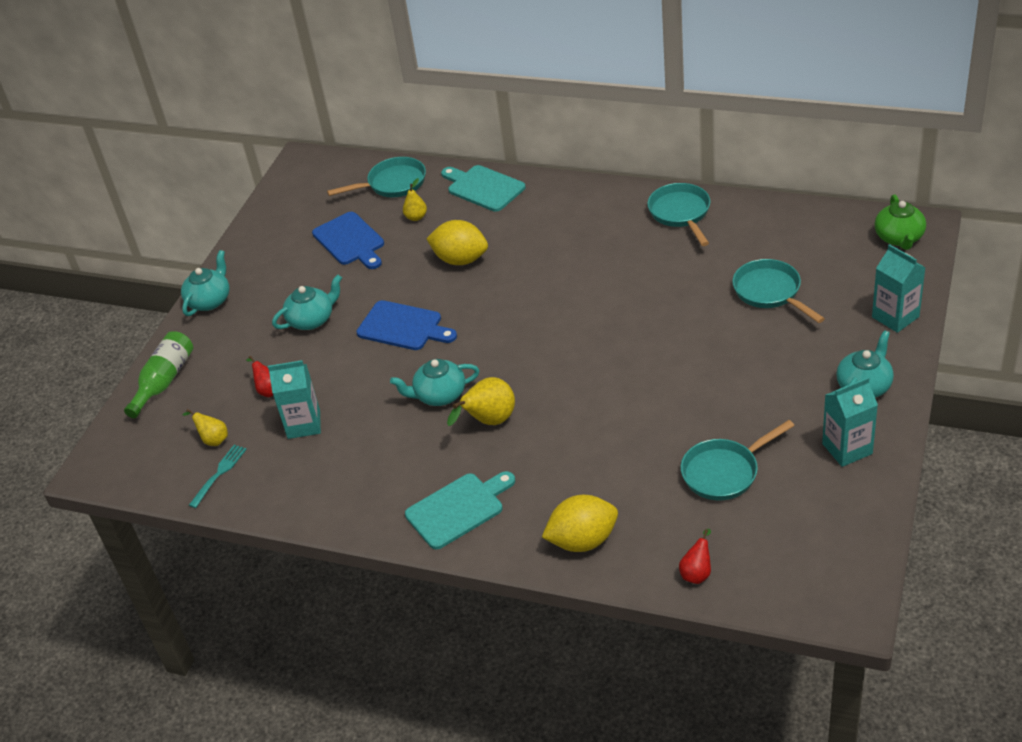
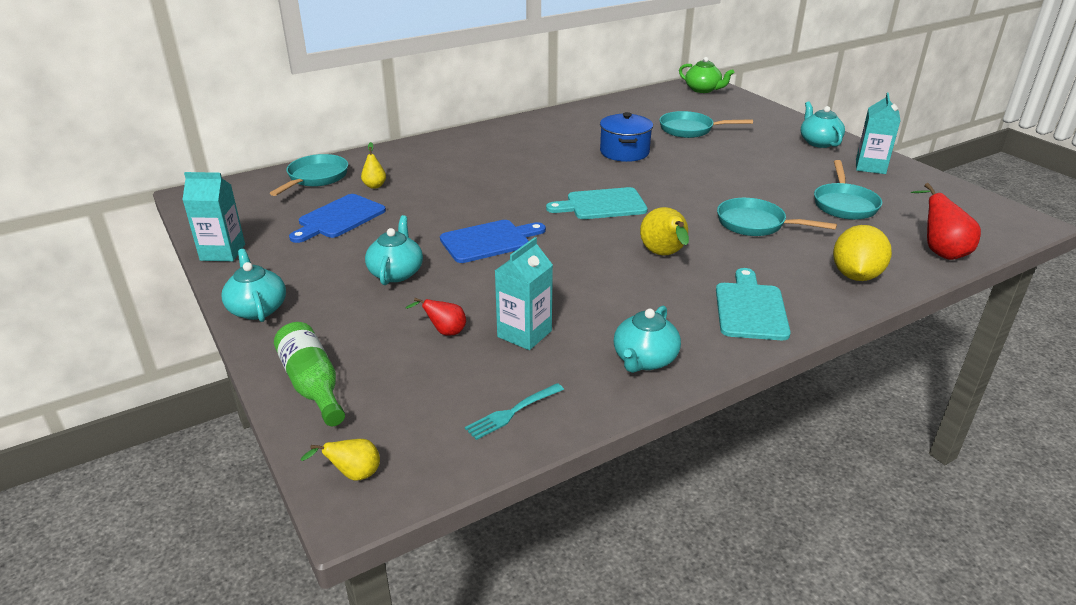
camera: 55 degrees left, 10 degrees down
(213, 440) = (456, 393): yellow pear -> yellow pear (354, 475)
(219, 474) = (513, 412): turquoise fork -> turquoise fork turned 105 degrees counterclockwise
(350, 241) = (339, 218): blue cutting board -> blue cutting board turned 120 degrees clockwise
(439, 395) = (598, 260): turquoise teapot -> turquoise teapot (644, 360)
(460, 260) = (459, 191): yellow lemon -> none
(483, 187) = (401, 155): turquoise cutting board -> turquoise cutting board (602, 205)
(656, 288) = (624, 152): none -> blue pot
(681, 213) = (567, 120): turquoise pan -> turquoise pan (755, 224)
(697, 573) = (940, 251): red pear -> red pear, size x1.68
(895, 317) = (769, 114): turquoise carton -> turquoise carton (222, 252)

